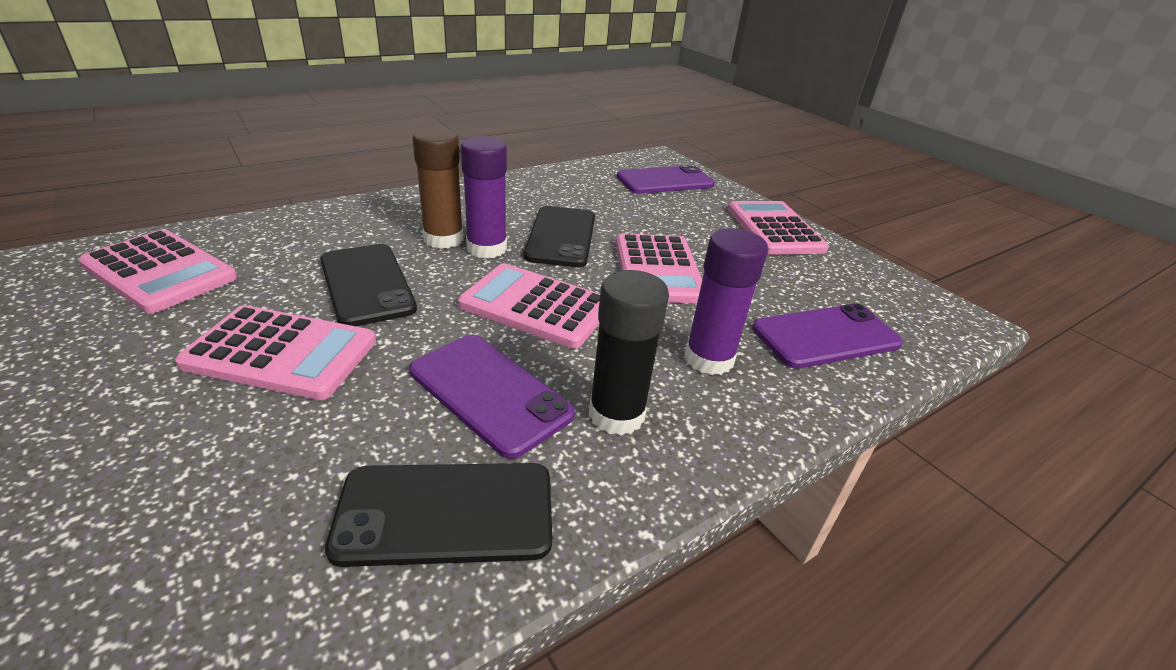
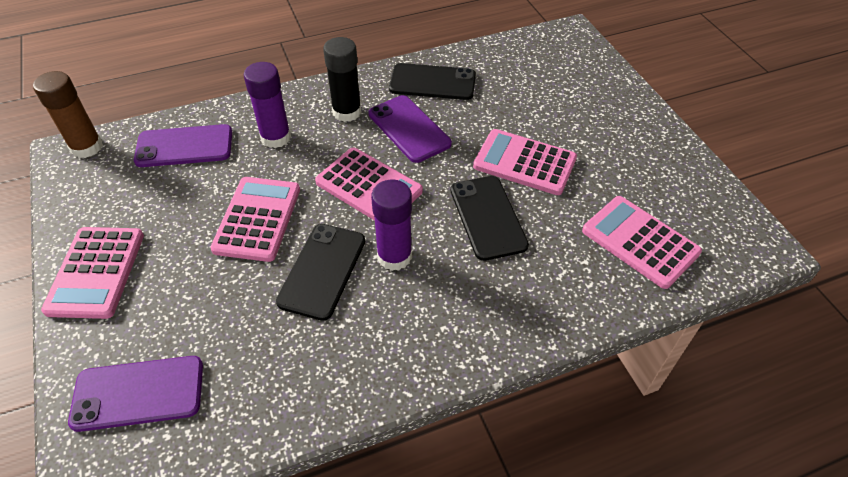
camera: 165 degrees left, 15 degrees up
(443, 239) = (431, 273): brown glue stick -> brown glue stick (87, 147)

